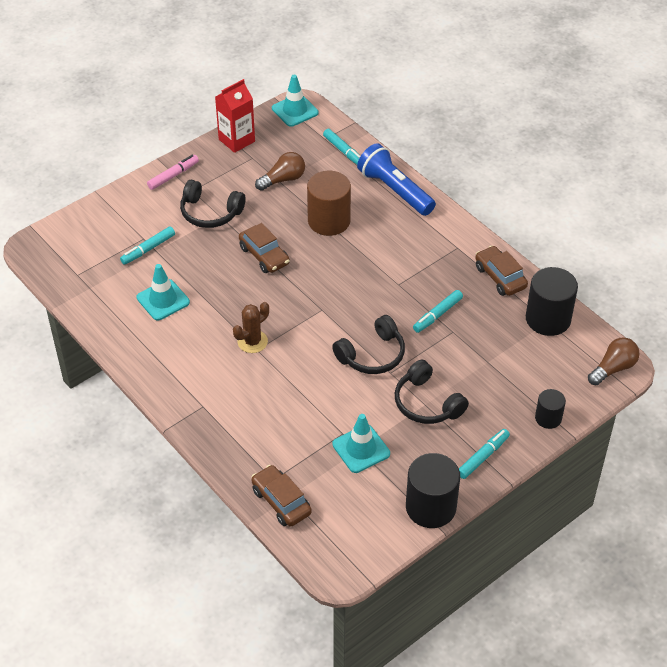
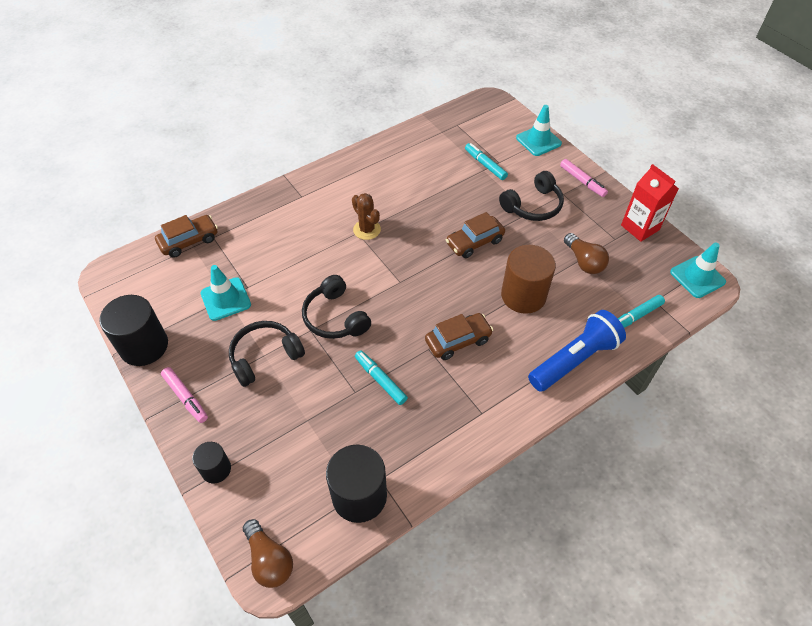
camera: 95 degrees right, 5 degrees up
(163, 300) = (423, 174): turquoise traffic cone -> turquoise traffic cone (538, 141)
(210, 212) = (533, 205): black headphones -> black headphones turned 150 degrees counterclockwise
(482, 457) = (186, 397): turquoise marker -> pink marker
(500, 277) = (431, 452): brown car -> brown car (458, 341)

